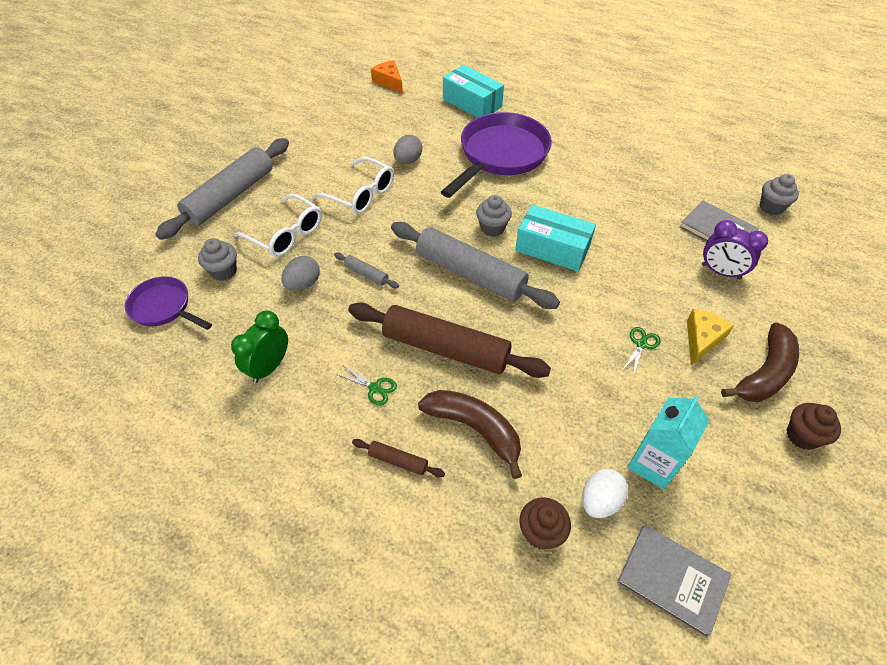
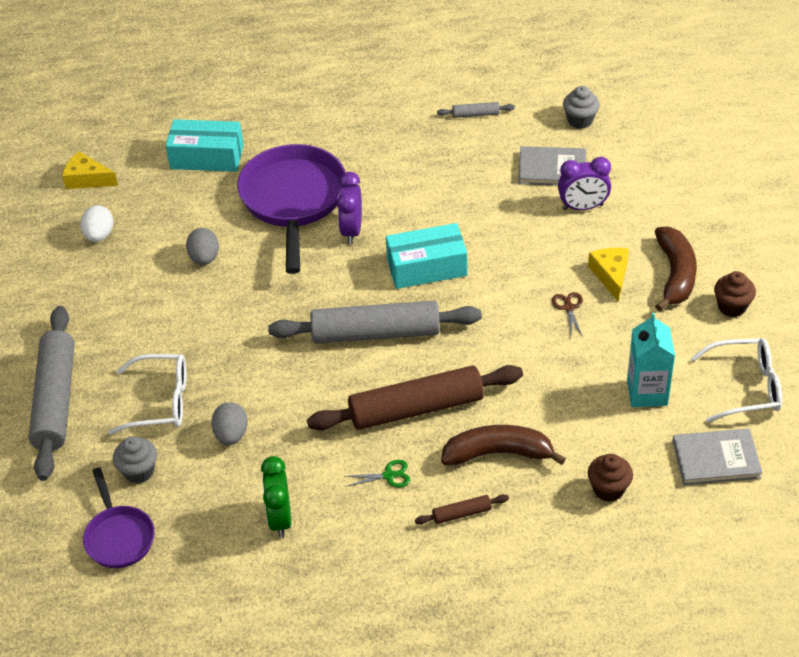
camera: 35 degrees left, 5 degrees down
(164, 307) = (119, 537): purple pan -> purple pan turned 105 degrees counterclockwise
(361, 194) = (193, 319): white glasses -> white glasses (746, 387)
(366, 274) = (281, 390): grey rolling pin -> grey rolling pin (476, 114)
(389, 82) = (87, 179): orange cheese -> yellow cheese
(492, 228) = (355, 279): grey cupcake -> none
(521, 194) = (351, 230): none -> purple clock
(599, 501) = (631, 442): white egg -> white egg (99, 235)
(641, 344) = (568, 308): green scissors -> brown scissors

